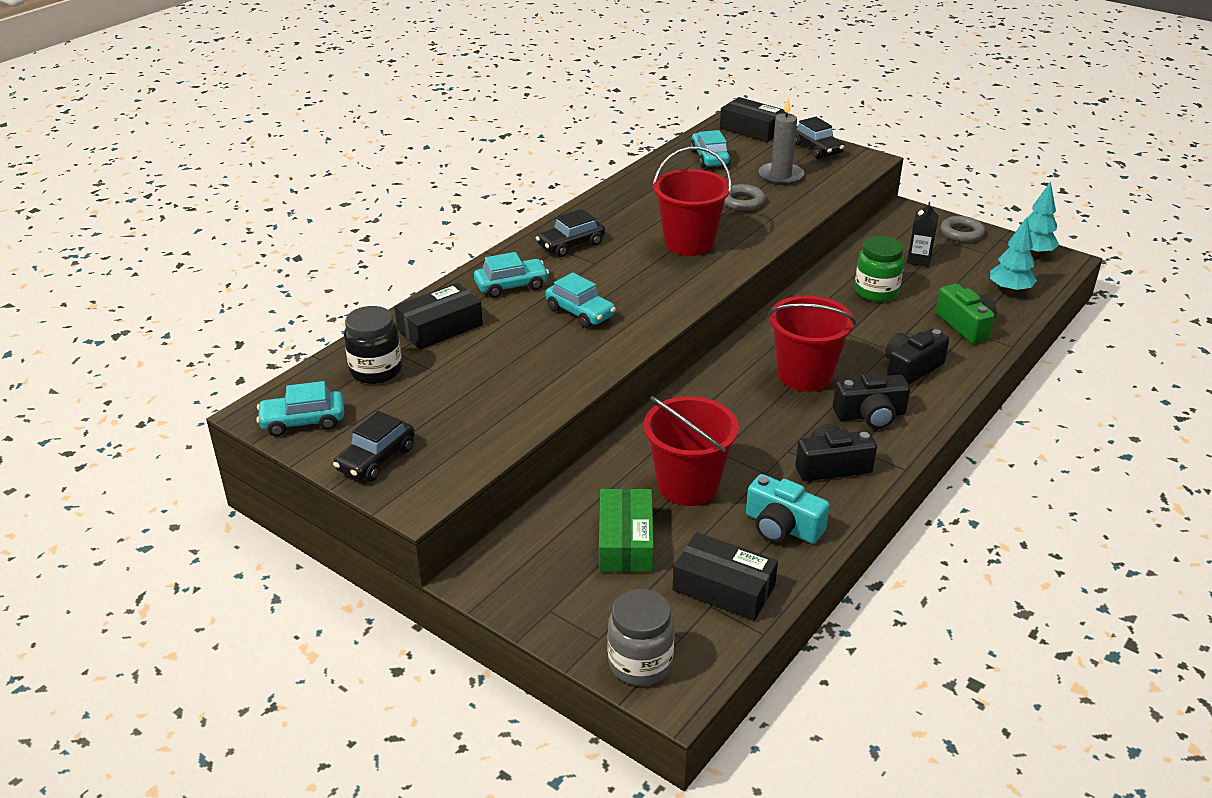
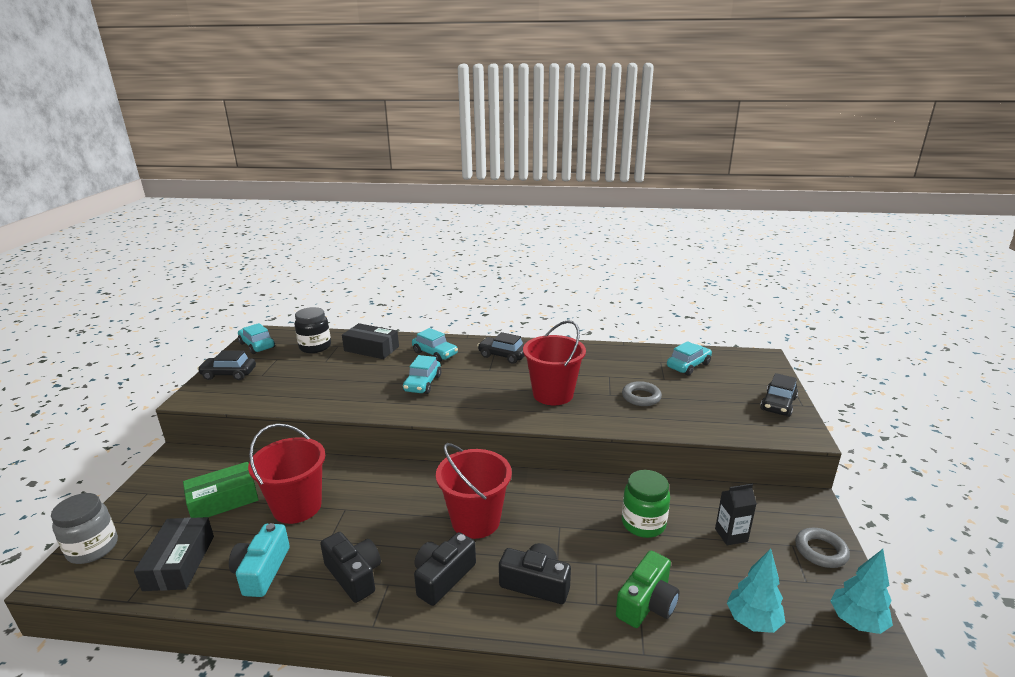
camera: 60 degrees right, 10 degrees down
(752, 129) = (761, 368): black box -> none
(780, 176) = (706, 401): grey candle -> none
(870, 415) = (443, 577): black camera -> black camera turned 75 degrees clockwise

